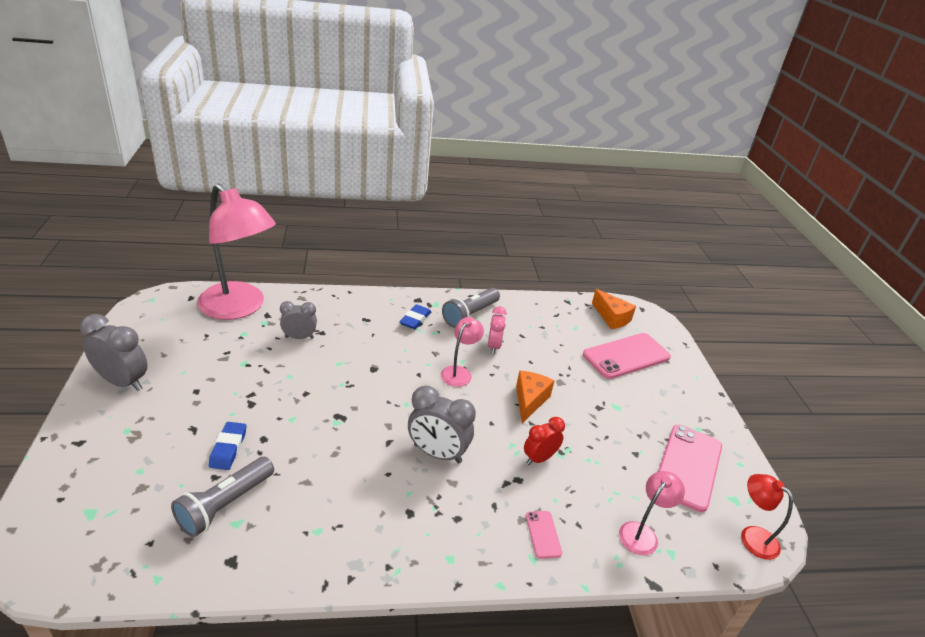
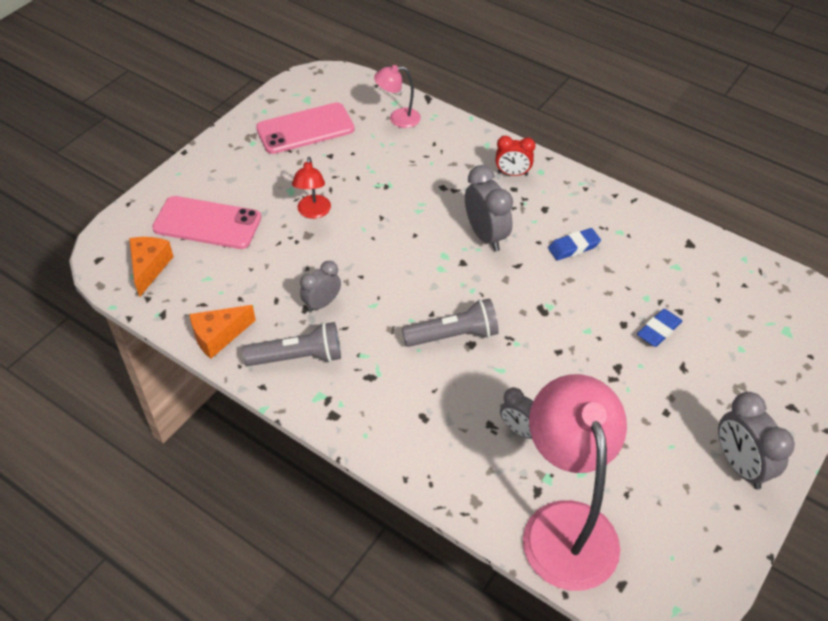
camera: 135 degrees left, 15 degrees up
(225, 505) = (680, 283): grey flashlight -> grey flashlight (453, 335)
(415, 319) = (367, 385): blue eraser -> blue eraser (573, 247)
(459, 372) = (390, 294): pink lamp -> none
(494, 346) = (322, 303): pink clock -> grey clock
(529, 400) = (358, 234): orange cheese -> orange cheese (219, 336)
(539, 458) = (409, 191): red clock -> red clock (512, 173)
(543, 534) = (465, 151): pink phone -> none
(752, 536) = (330, 82): red lamp -> red lamp (313, 212)

